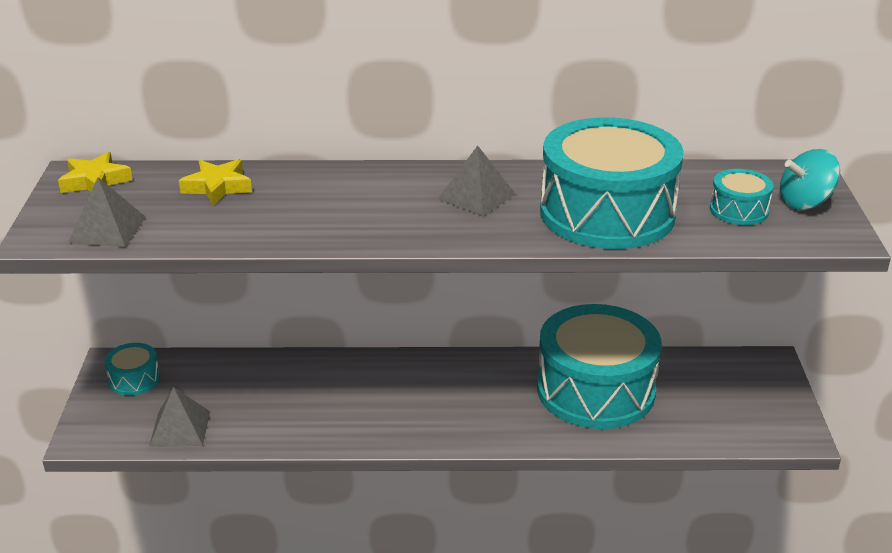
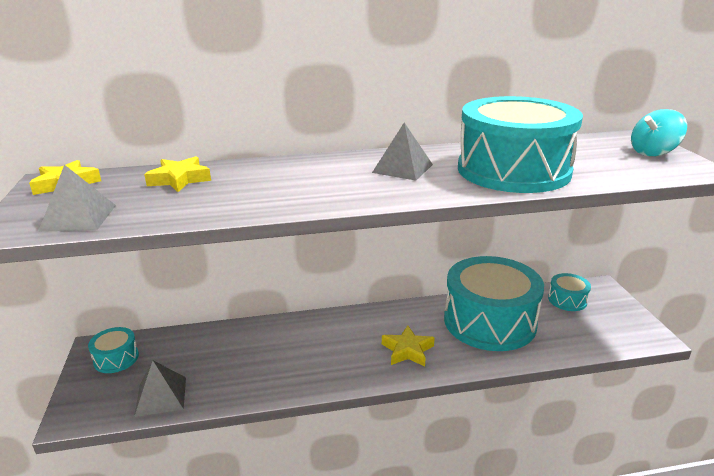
camera: 10 degrees left, 5 degrees down
(477, 413) = (407, 350): none -> yellow star
(739, 210) = (610, 160): turquoise drum -> turquoise drum (567, 300)

